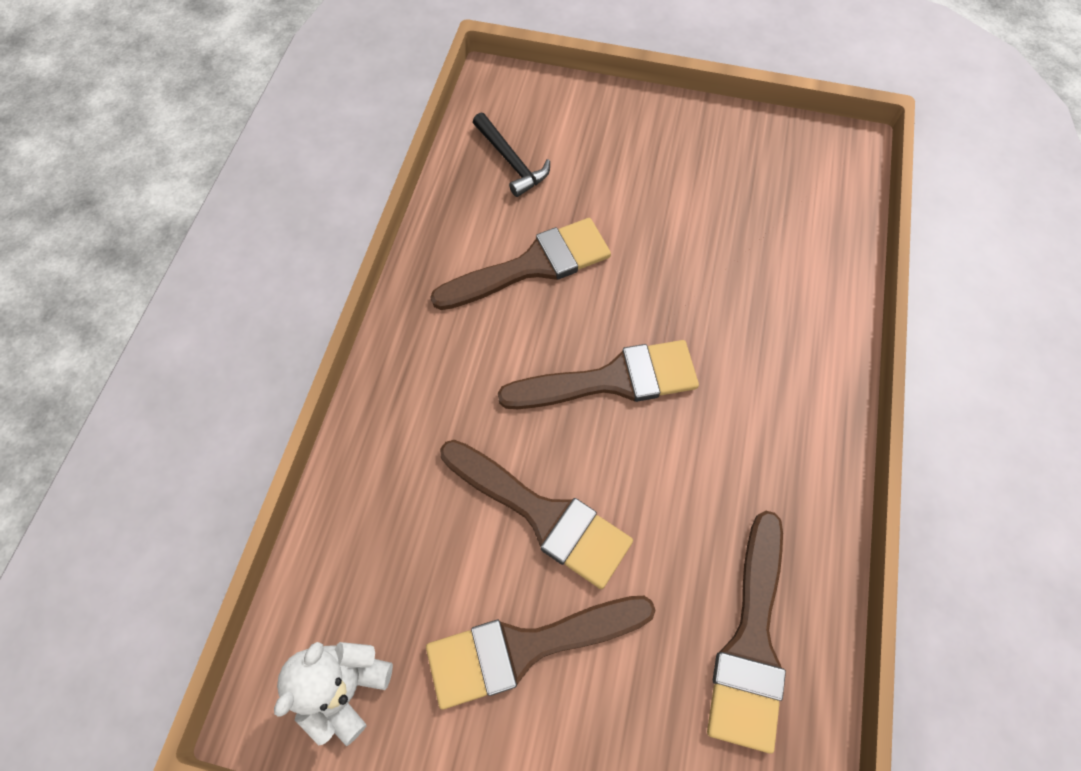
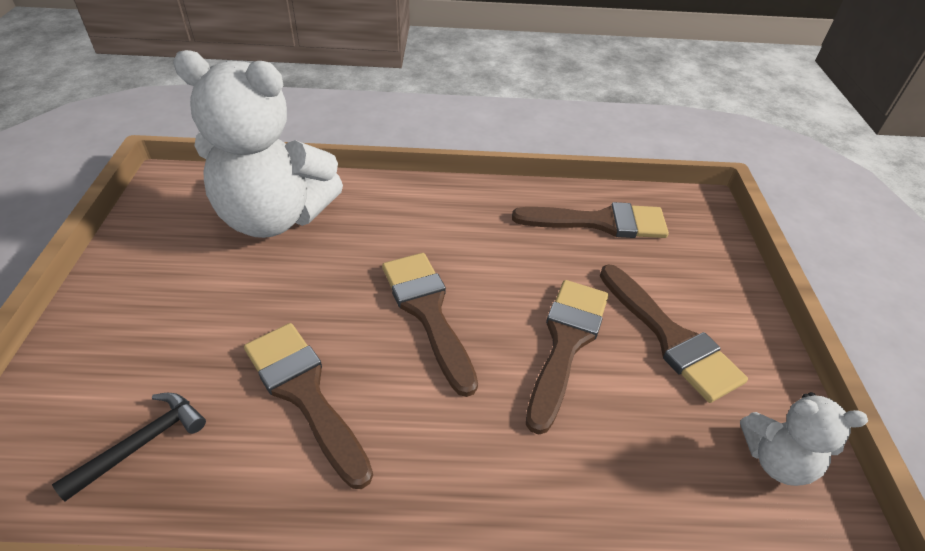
camera: 105 degrees left, 20 degrees down
(779, 245) = (275, 217): none -> white teddy bear

